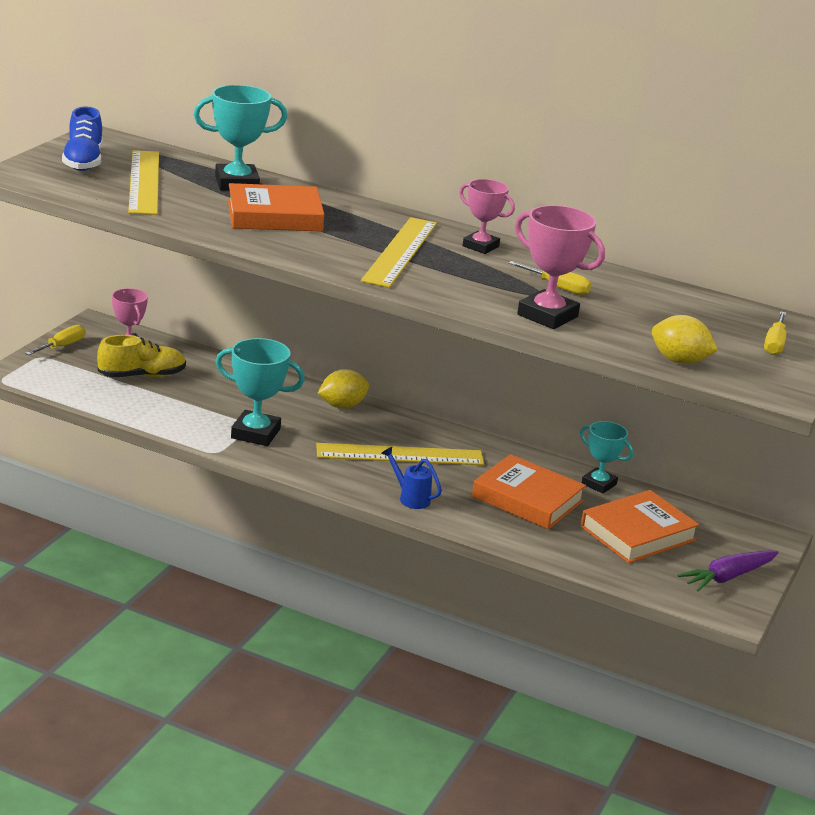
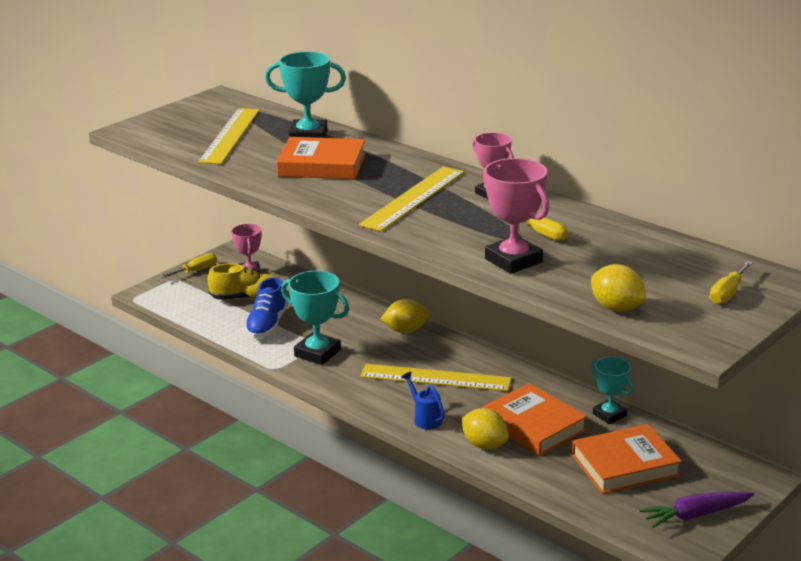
camera: 20 degrees right, 0 degrees up
(83, 161) = (191, 118): blue shoe -> blue shoe (267, 326)
(486, 521) = (484, 445): none -> yellow lemon

